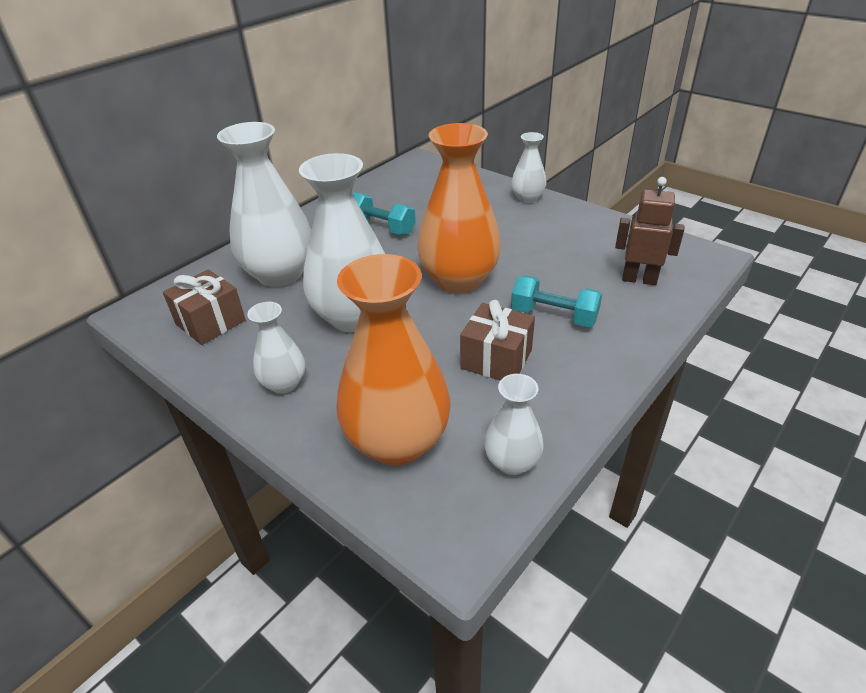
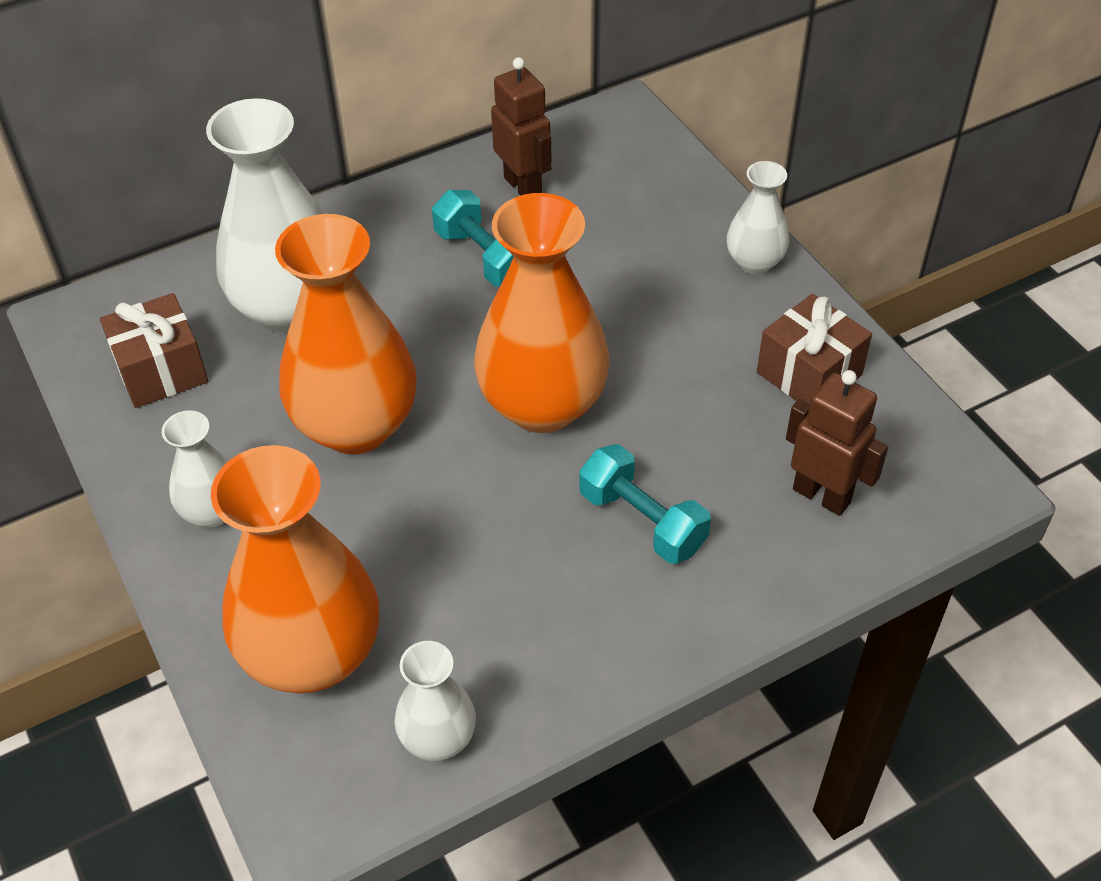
camera: 20 degrees right, 10 degrees up
(354, 317) = (356, 425): white vase -> orange vase
(385, 196) = (523, 187): none -> brown robot
(496, 359) = (513, 570): brown gift -> brown gift (809, 373)

